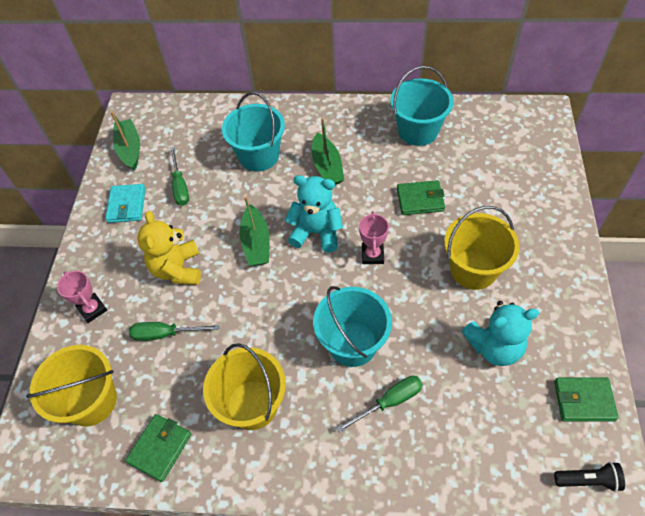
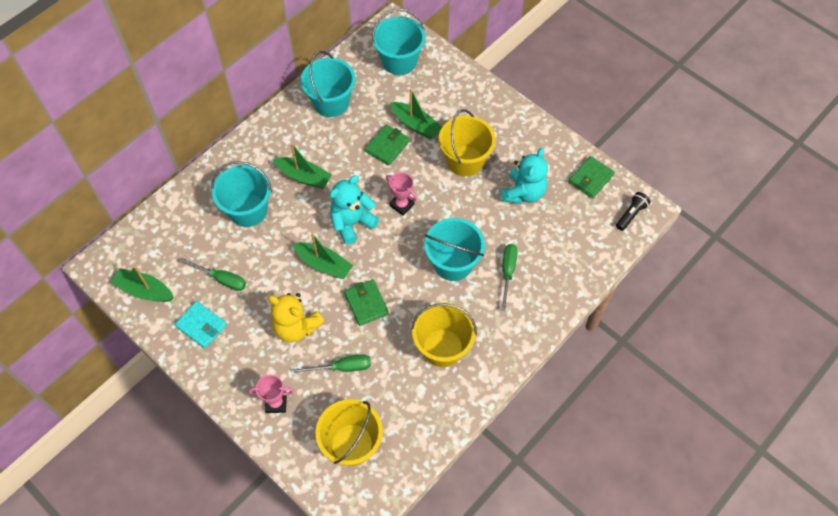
camera: 55 degrees left, 5 degrees up
(160, 448) = (424, 420): green wallet -> green wallet (366, 303)
(165, 334) = (342, 367): green screwdriver -> green screwdriver turned 135 degrees counterclockwise
(466, 203) = (416, 125): none -> green boat
(515, 143) = (399, 61): none -> turquoise bucket

